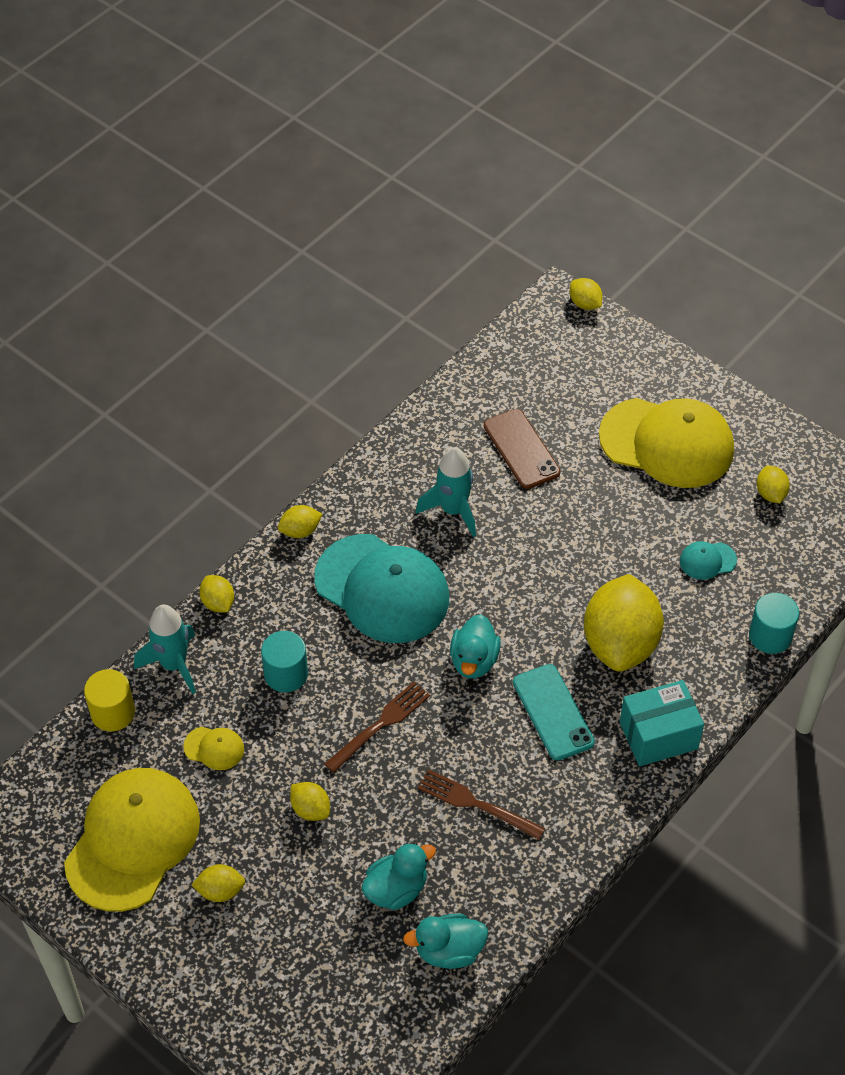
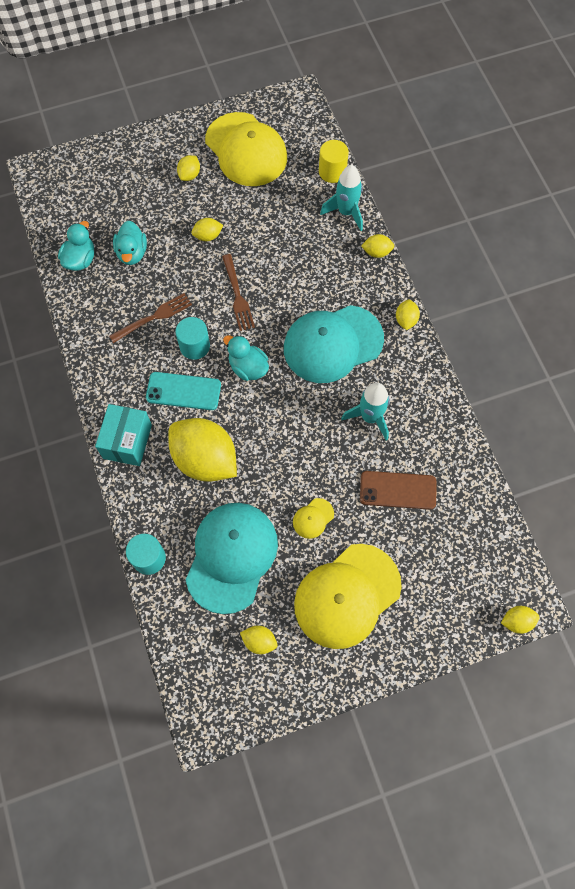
camera: 120 degrees right, 15 degrees up
(214, 748) = (277, 208): yellow cap -> yellow cap (313, 518)
(286, 674) = (303, 264): turquoise cylinder -> turquoise cylinder (194, 346)
(707, 561) = (231, 556): turquoise cap -> turquoise cap, size x2.47

